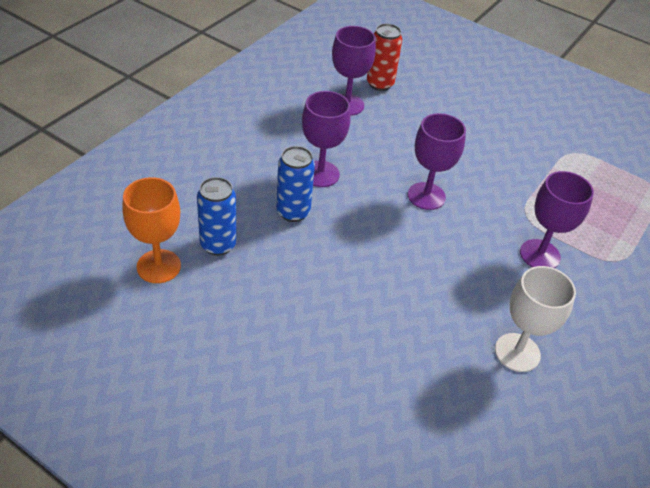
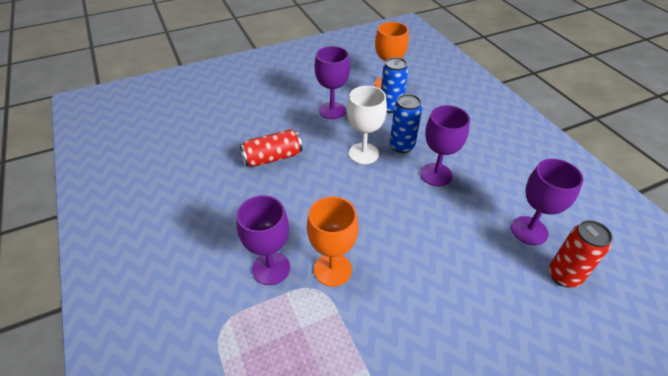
camera: 125 degrees right, 0 degrees up
(407, 328) = (272, 157): none -> red can
(426, 196) = (379, 227): purple goblet -> purple goblet (332, 110)
(499, 212) = (332, 269): none -> orange goblet
(517, 352) = (212, 199): white goblet -> white goblet (363, 153)

